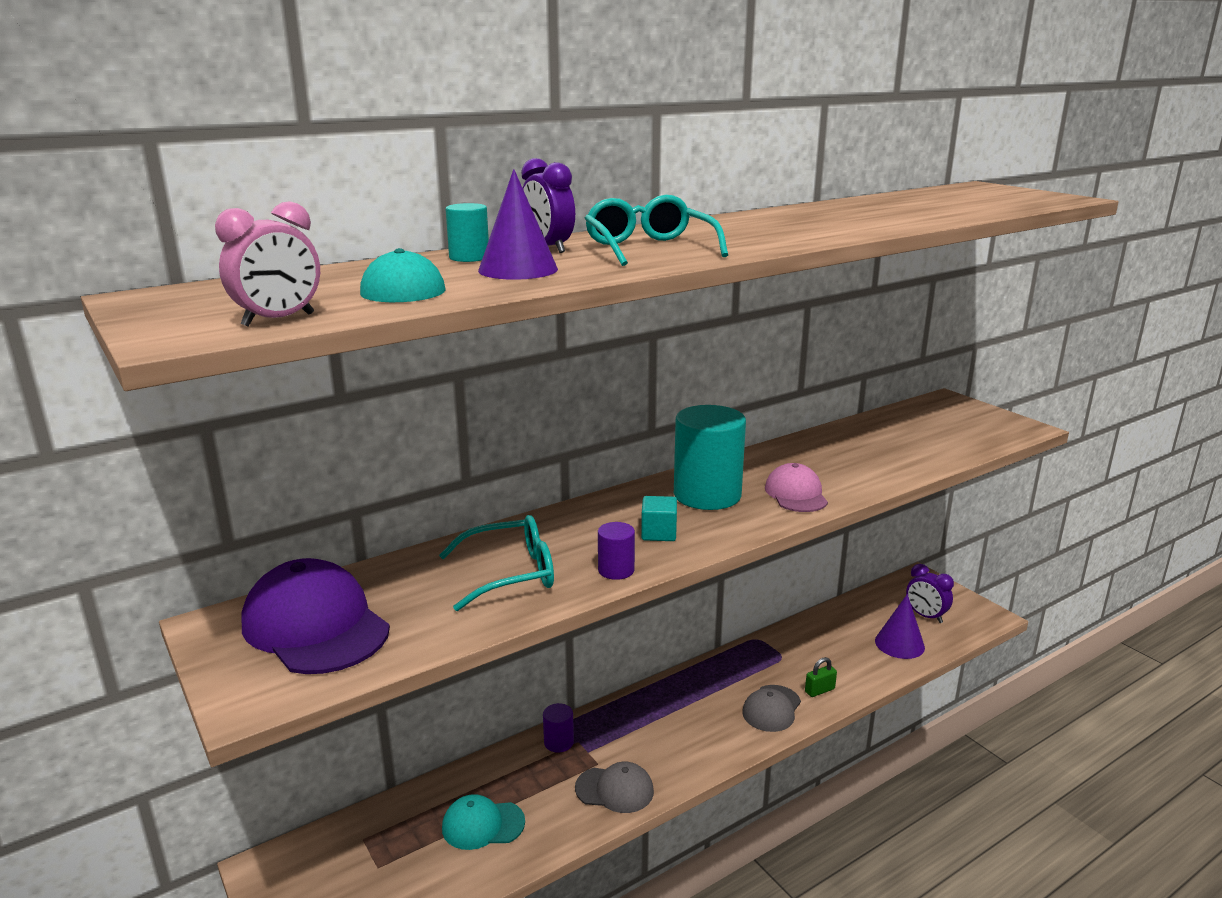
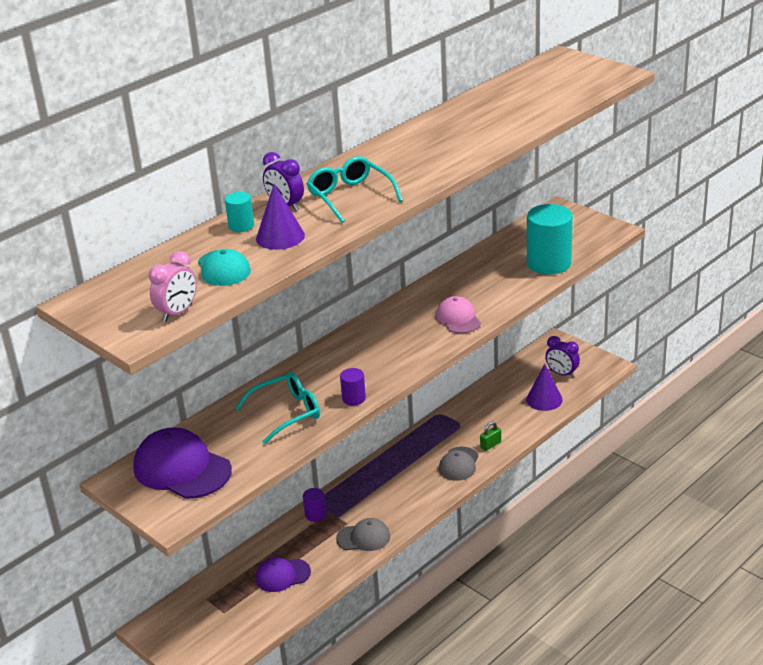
camera: 10 degrees left, 10 degrees up
(482, 825) = (282, 575): turquoise cap -> purple cap
(658, 533) = (373, 366): turquoise cube -> none
(707, 495) = (397, 329): turquoise cylinder -> turquoise cylinder (548, 263)

